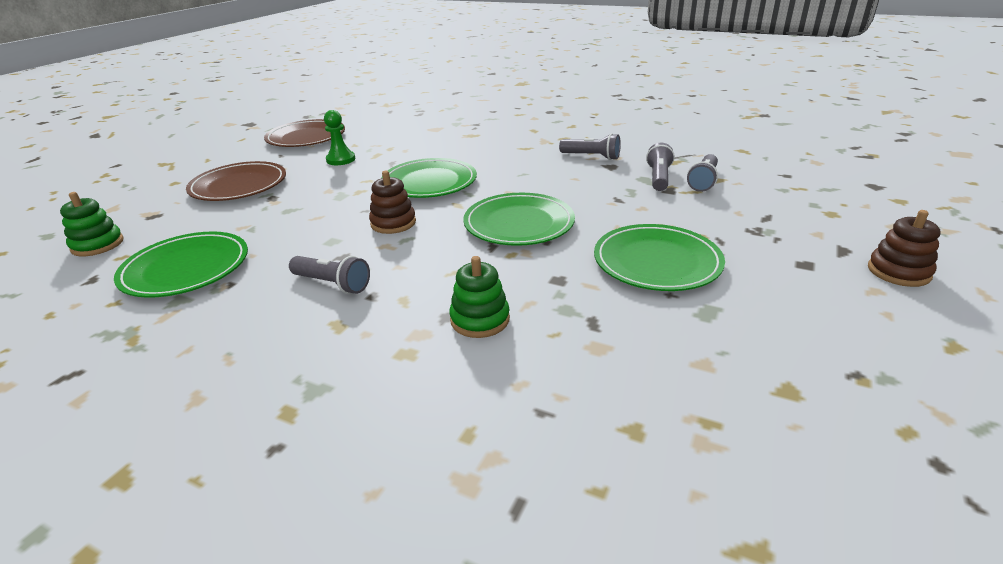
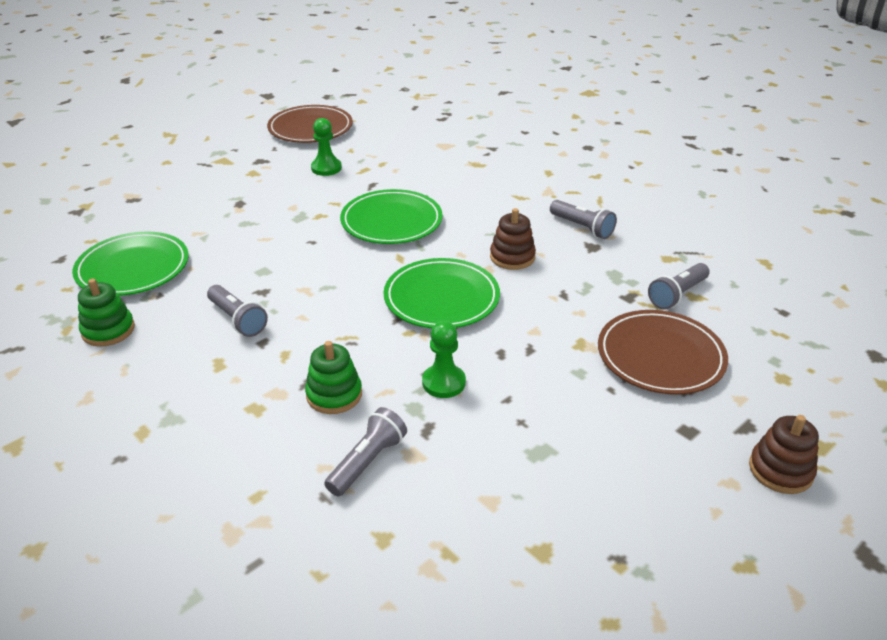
camera: 20 degrees right, 5 degrees up
(97, 245) = (78, 222): green stacking toy -> green stacking toy (108, 330)
(239, 186) = (218, 180): brown plate -> brown plate (660, 356)
(393, 223) = (327, 264): brown stacking toy -> brown stacking toy (512, 257)
(575, 283) = (443, 382): none -> green pawn
(657, 262) = (539, 382): green plate -> none
(658, 178) = (631, 277): grey flashlight -> grey flashlight (367, 462)

